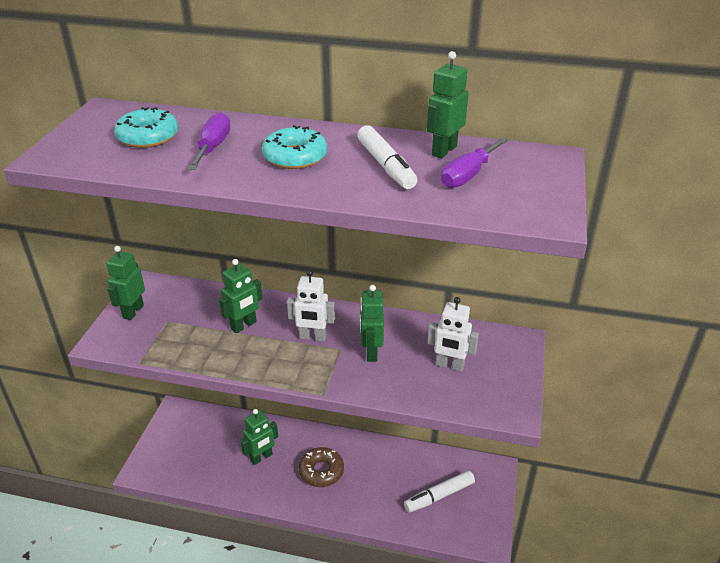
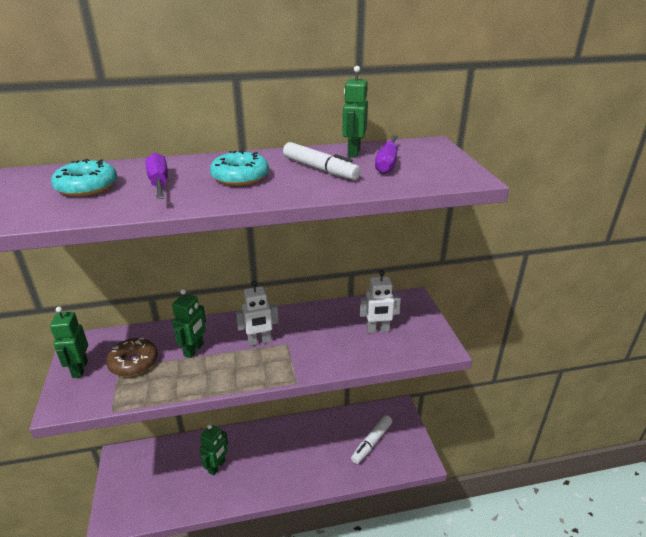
camera: 25 degrees left, 5 degrees down
(321, 471) = (273, 459): brown donut -> brown donut (133, 362)
(371, 352) = (313, 338): green robot -> none

